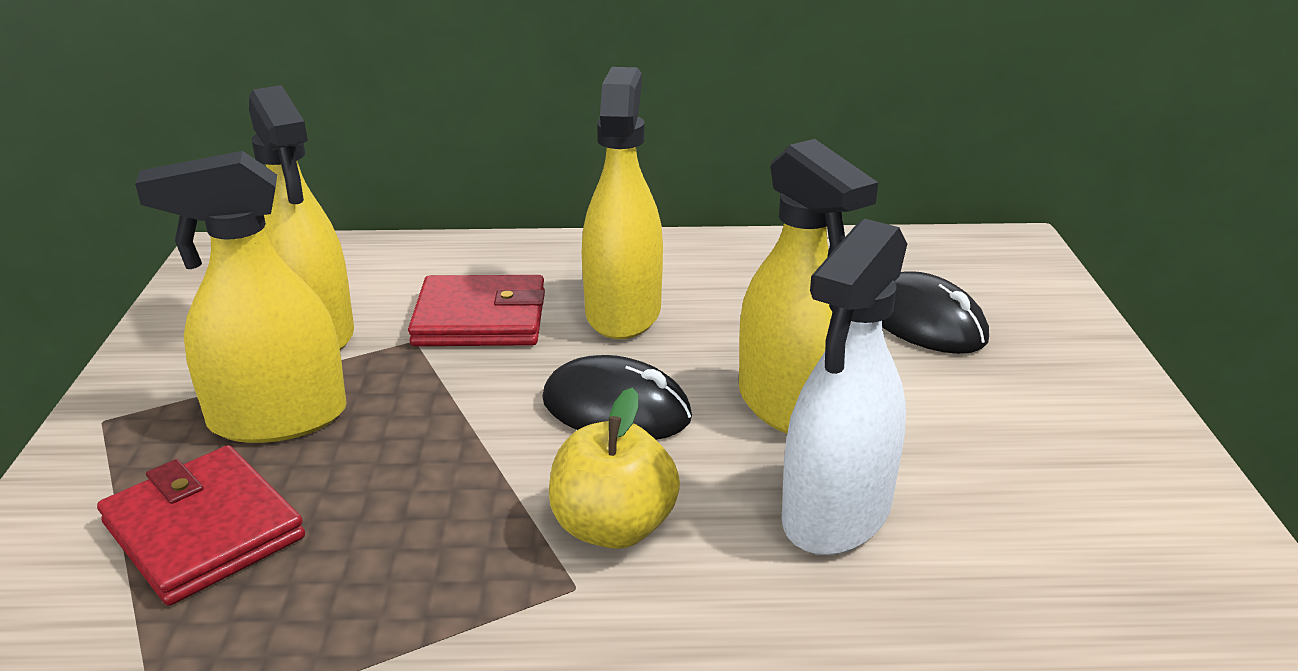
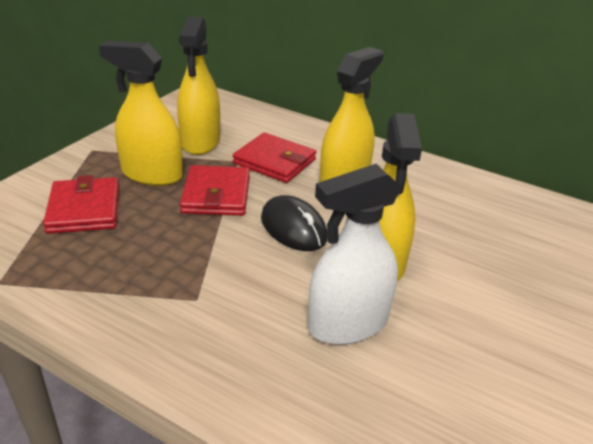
camera: 30 degrees right, 5 degrees up
(435, 407) = (216, 195): none -> red wallet
(613, 527) = (237, 281): yellow apple -> none
(924, 322) = (504, 249): black mouse -> none

